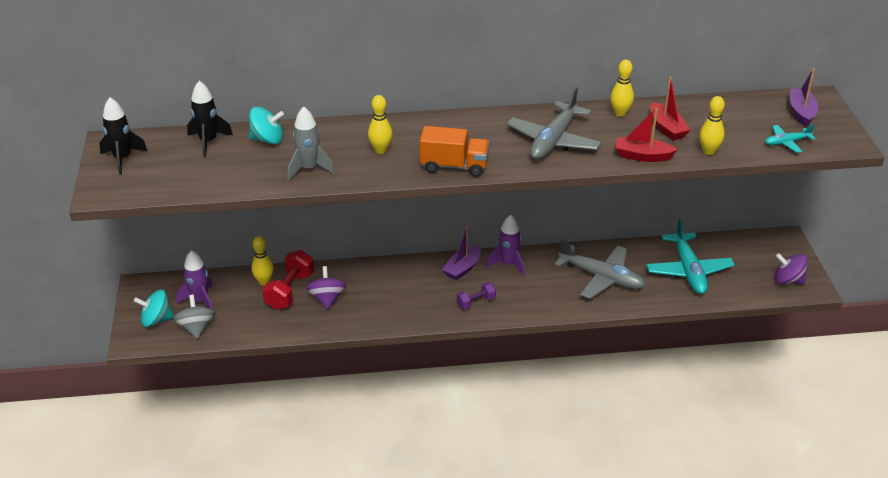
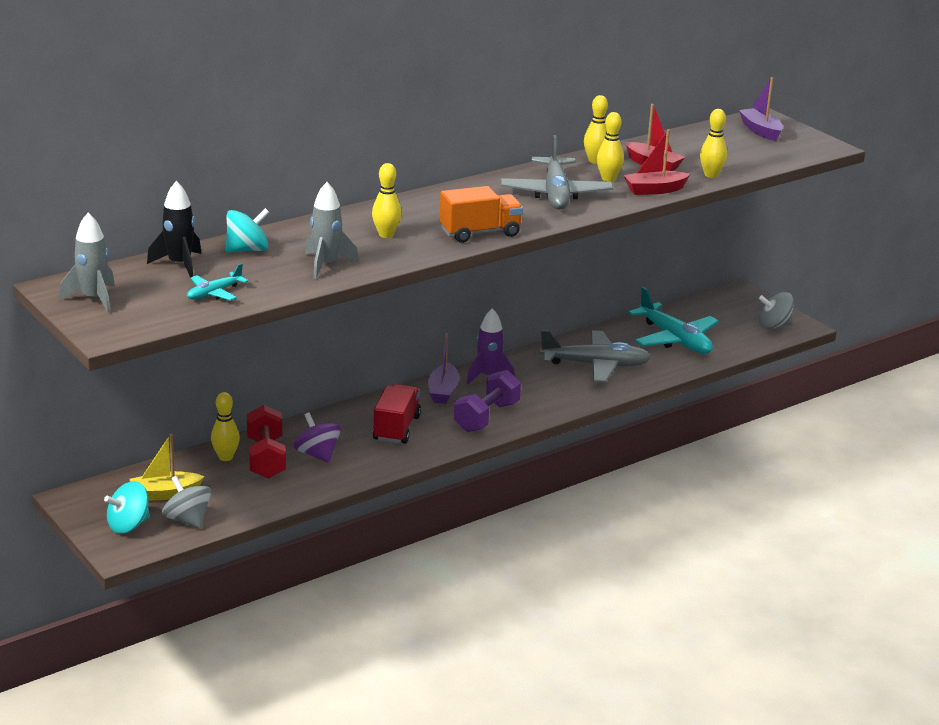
camera: 30 degrees left, 10 degrees down
(123, 159) = (94, 299): black rocket -> grey rocket
(200, 301) = (165, 494): purple rocket -> yellow boat
(401, 292) = (396, 428): none -> red truck
(476, 302) = (486, 417): purple dumbbell -> purple dumbbell, size x1.72
(613, 135) = (608, 179): none -> yellow bowling pin
(786, 142) = (772, 156): turquoise plane -> turquoise plane (214, 293)
(788, 280) = (773, 326): purple spinning top -> grey spinning top

